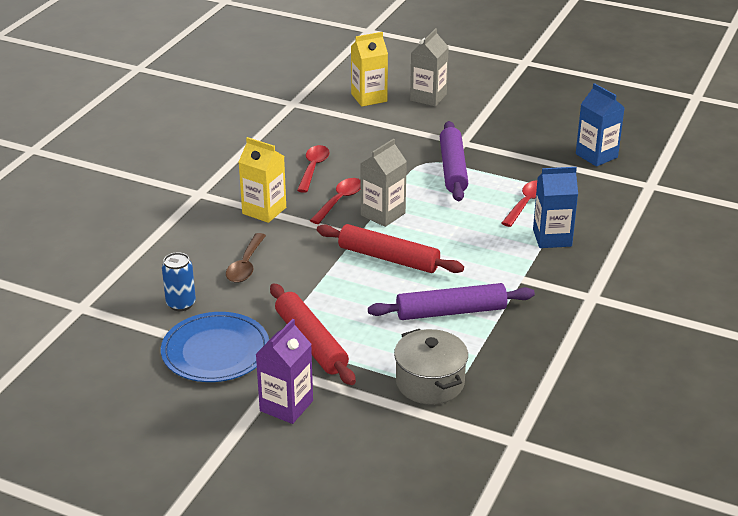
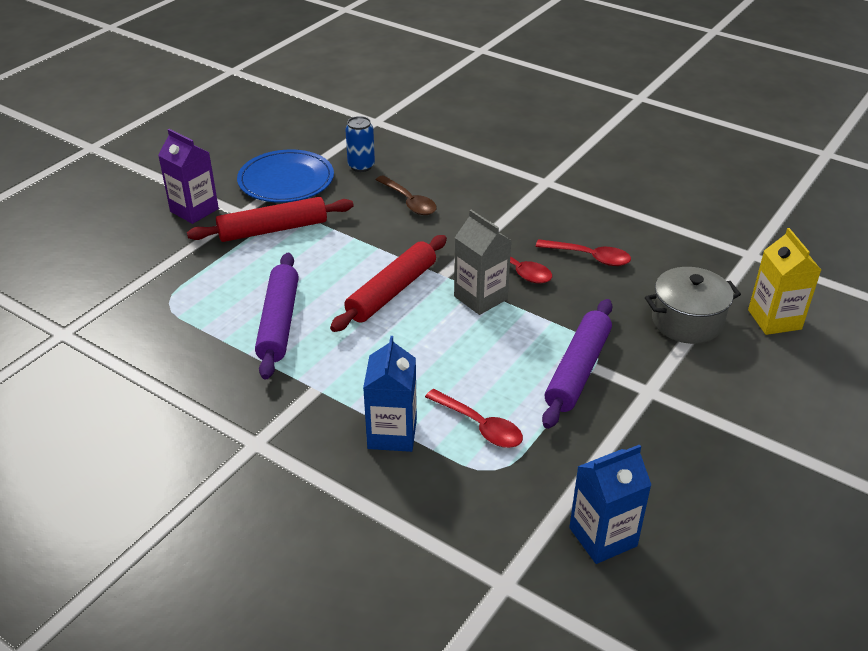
camera: 100 degrees right, 5 degrees up
(245, 265) = (409, 202): brown spoon -> brown spoon turned 150 degrees counterclockwise
(264, 210) = (505, 218): yellow carton -> none
(428, 97) = (782, 376): grey carton -> none
(430, 382) = (177, 292): grey pot -> grey pot (687, 321)
(453, 169) = (577, 370): purple rolling pin -> purple rolling pin turned 75 degrees counterclockwise

